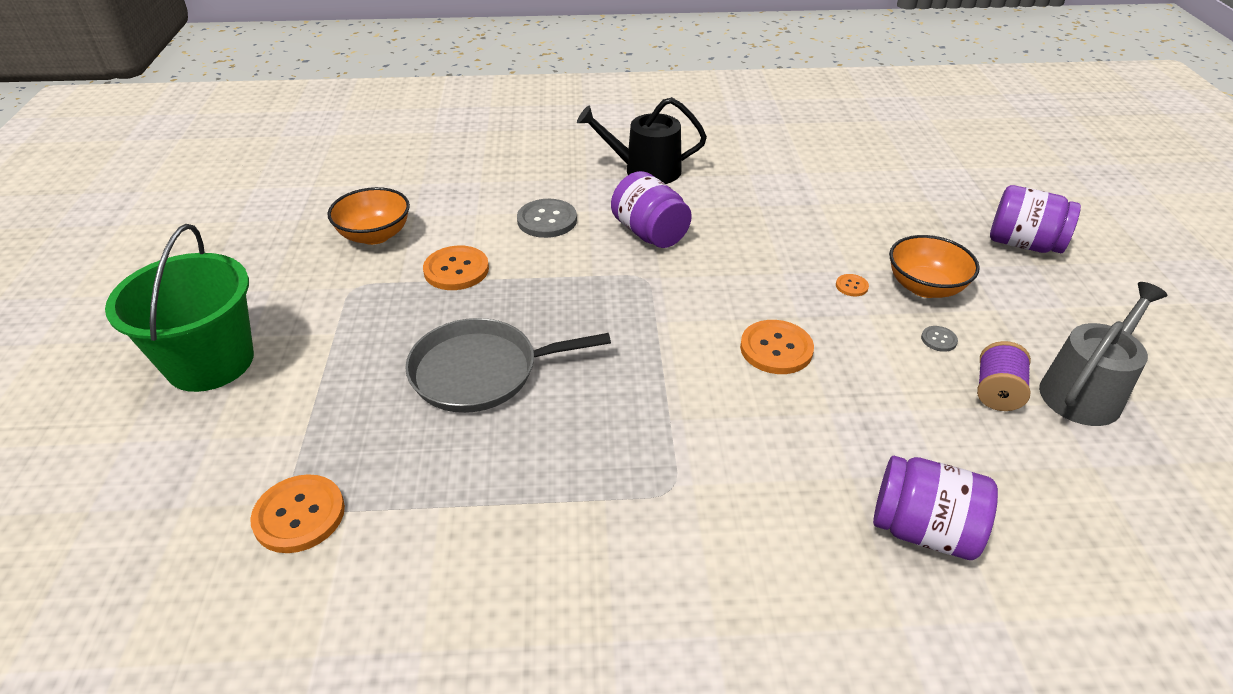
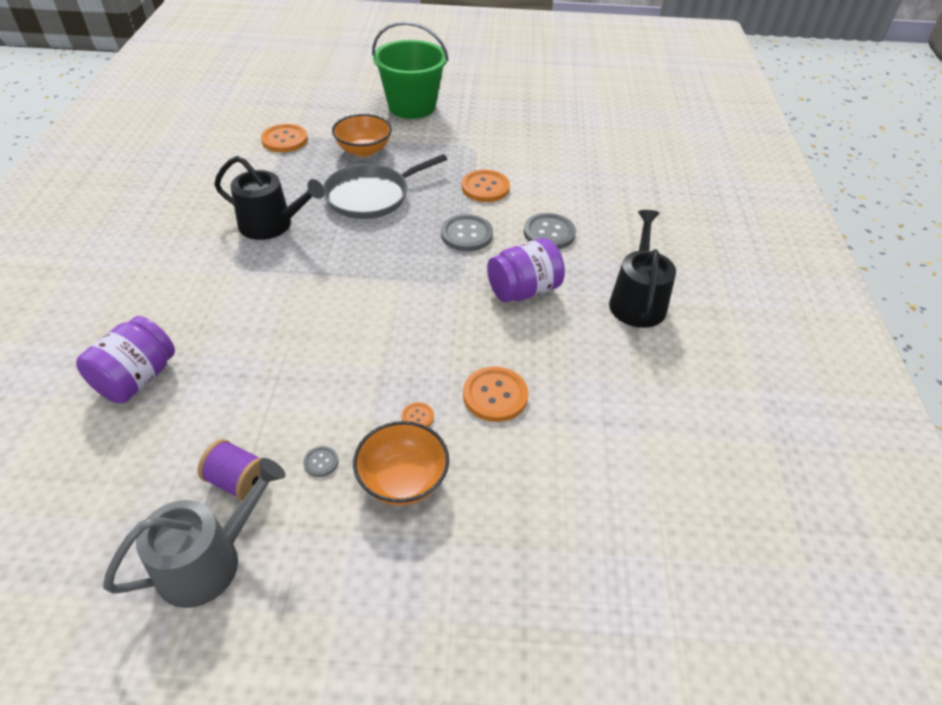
camera: 95 degrees right, 5 degrees up
(375, 235) = (534, 153): orange bowl -> orange bowl (363, 150)
(481, 372) = (371, 196): grey pan -> grey pan turned 120 degrees counterclockwise
(559, 278) = (466, 234): none -> grey button
(567, 470) = (271, 225): none -> black watering can
(776, 349) = (346, 342): orange button -> orange button (495, 395)
(1023, 244) = (467, 628): purple jar -> none
(1084, 391) = (208, 561): grey watering can -> grey watering can turned 90 degrees counterclockwise

